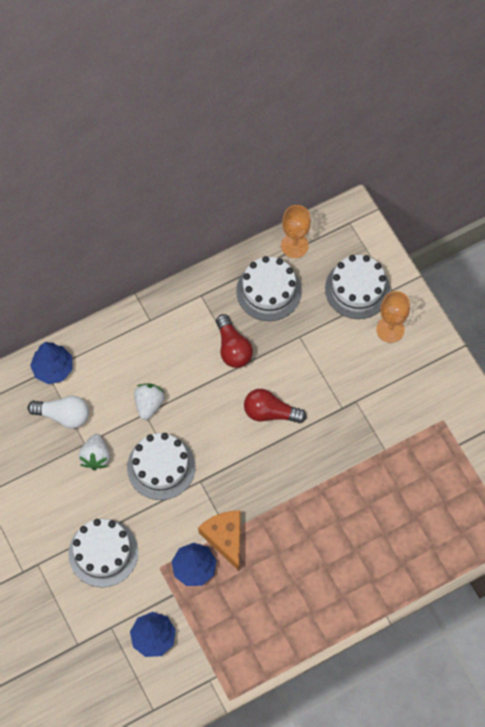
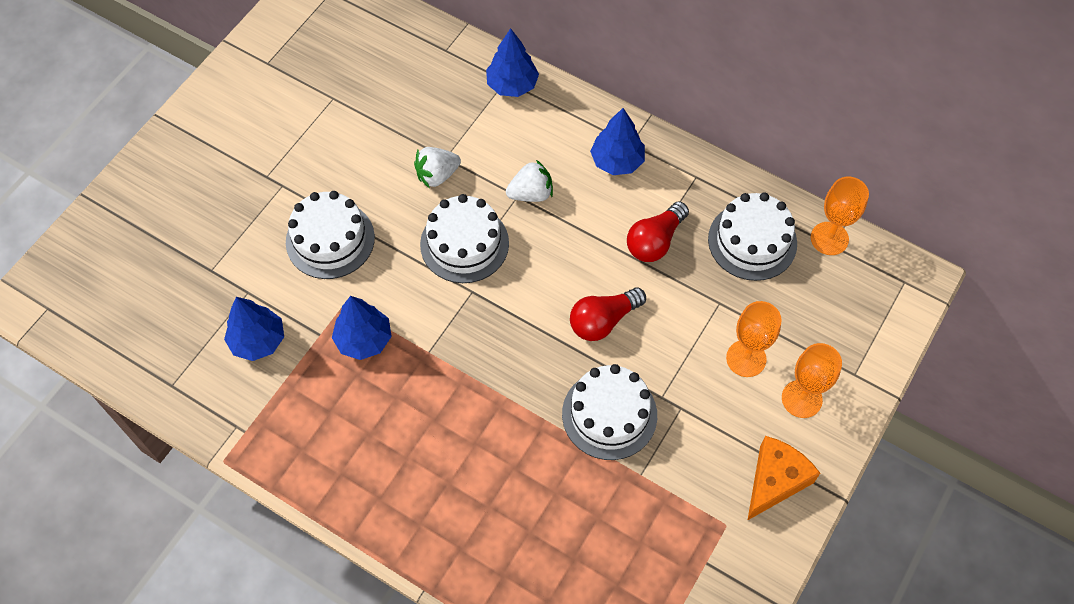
camera: 60 degrees right, 5 degrees down
(63, 415) = (465, 121): white light bulb -> none
(158, 336) = (617, 161): none -> blue tree
(225, 538) = (418, 353): orange cheese -> orange cheese (775, 481)
(270, 412) = (603, 321): red light bulb -> red light bulb turned 105 degrees counterclockwise
(346, 344) = (746, 358): none -> orange goblet
(357, 289) = (826, 334): white cake -> white cake (609, 414)

